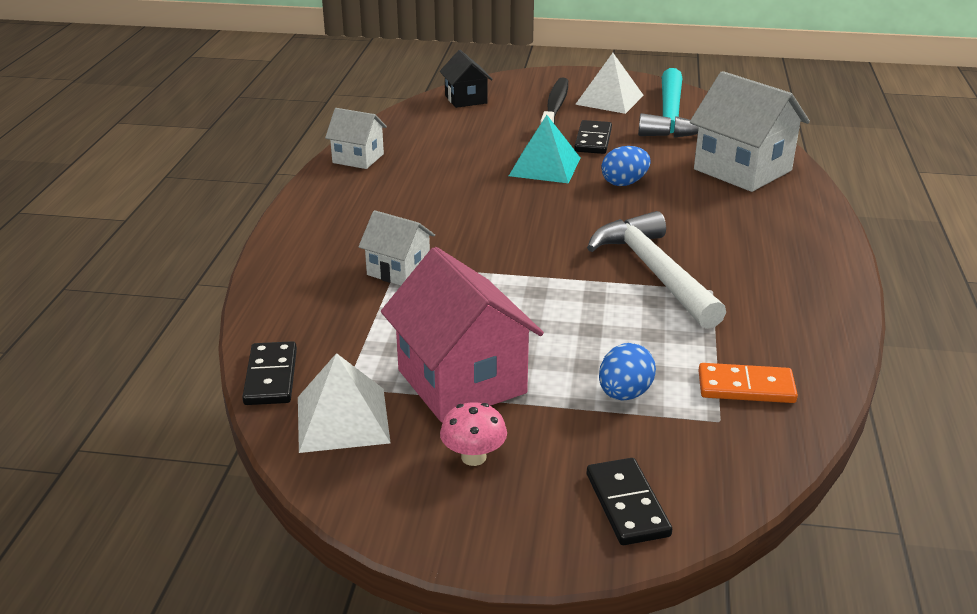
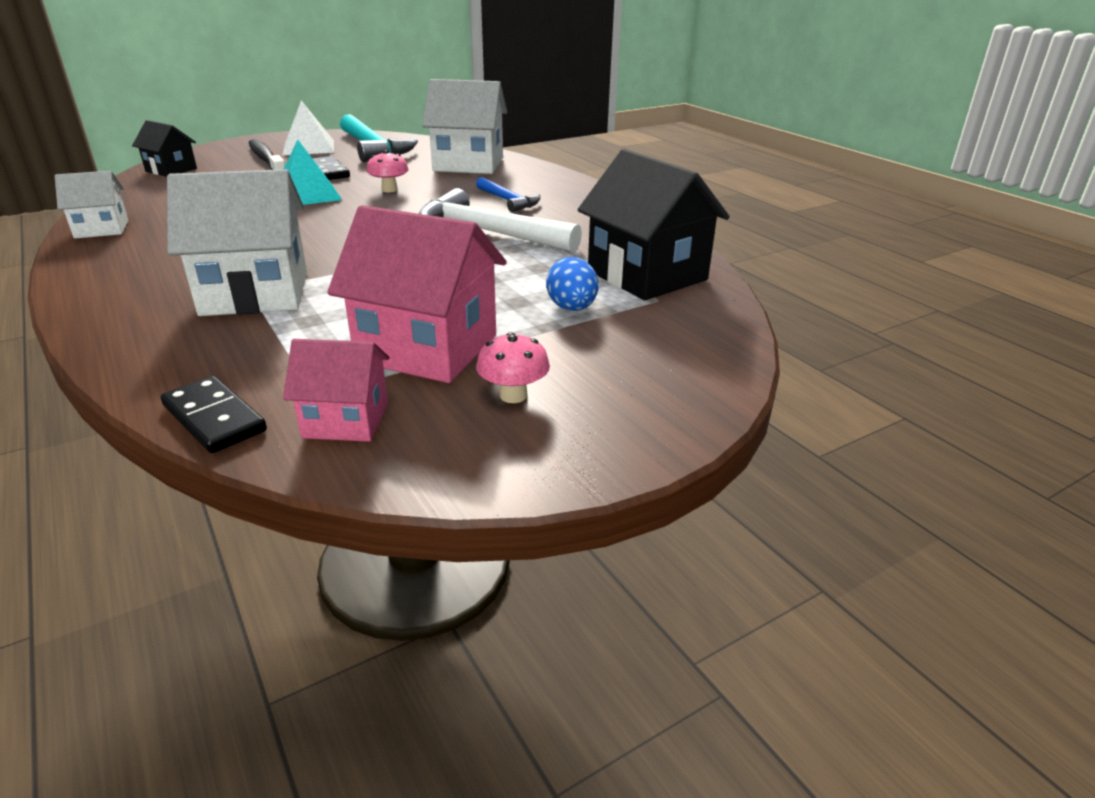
camera: 40 degrees left, 0 degrees up
(342, 419) = (346, 420): white pyramid -> pink house
(398, 270) = (256, 293): white house -> white house, size x1.79
(624, 183) = (389, 190): blue egg -> pink mushroom
(627, 505) = (676, 374): black domino -> none
(724, 236) = (508, 201): none -> blue hammer
(746, 387) = (647, 275): orange domino -> black house

